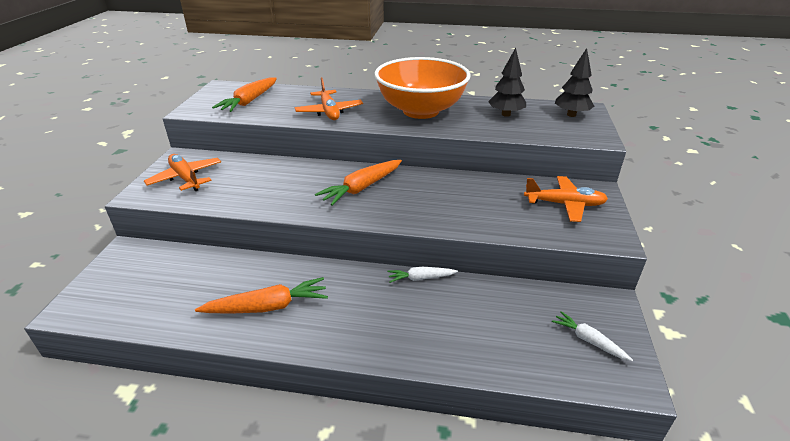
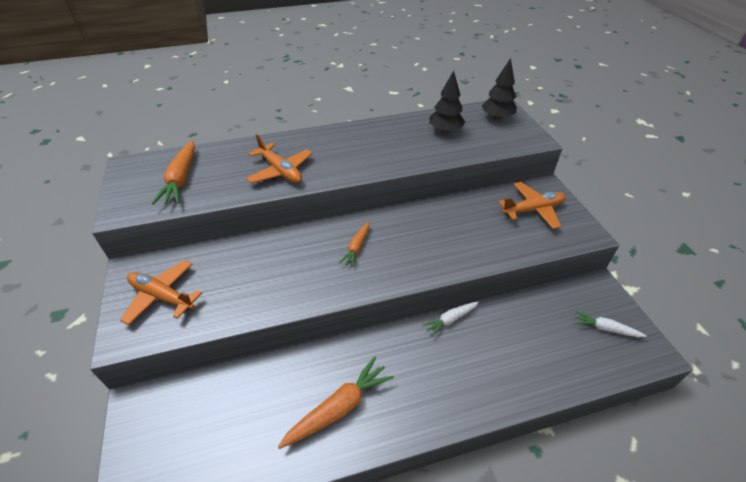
camera: 25 degrees left, 10 degrees up
(362, 188) = (356, 247): orange carrot -> orange carrot, size x0.59
(421, 111) = (369, 146): orange bowl -> none

